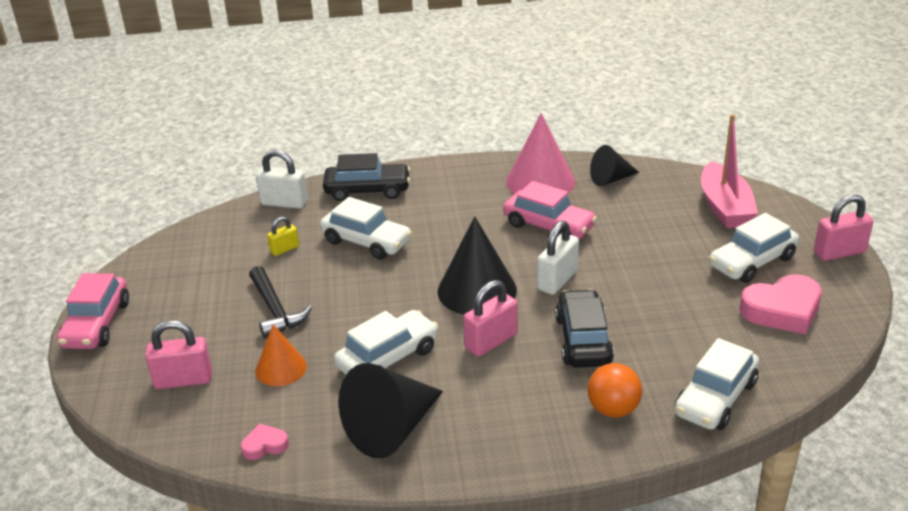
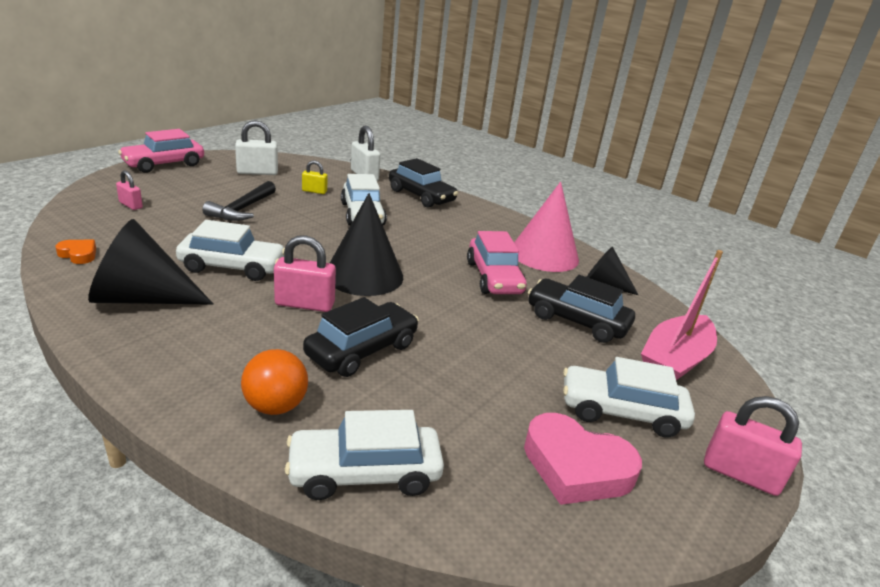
camera: 40 degrees right, 5 degrees down
(183, 380) = (131, 205): pink padlock -> pink padlock, size x0.59
(265, 445) = (78, 254): pink heart -> orange heart
(281, 368) = (177, 232): orange cone -> none
(557, 280) = (428, 307): white padlock -> white padlock (257, 172)
(642, 220) = (577, 321): none -> black car

